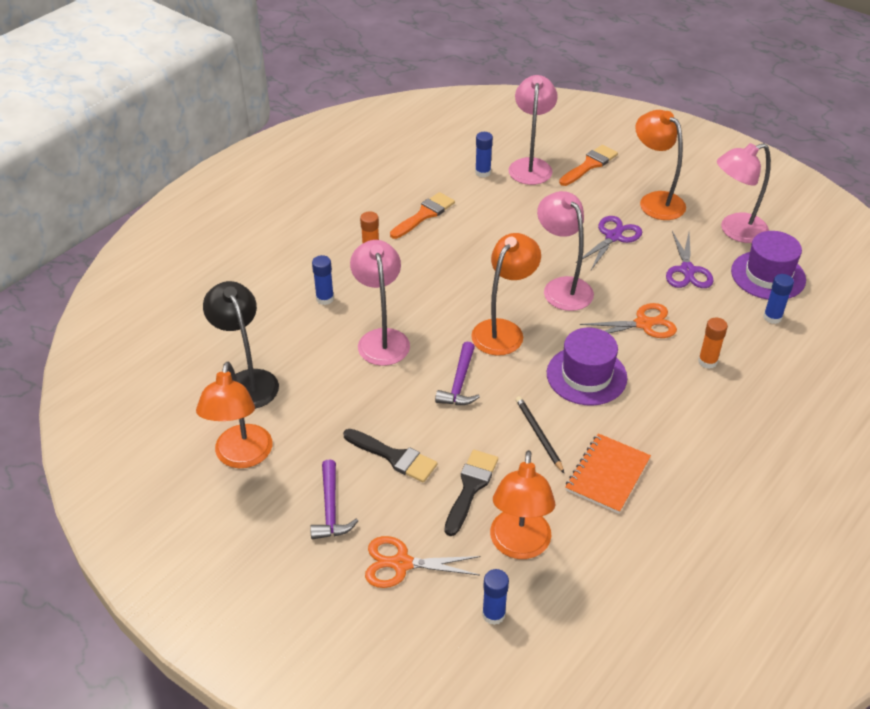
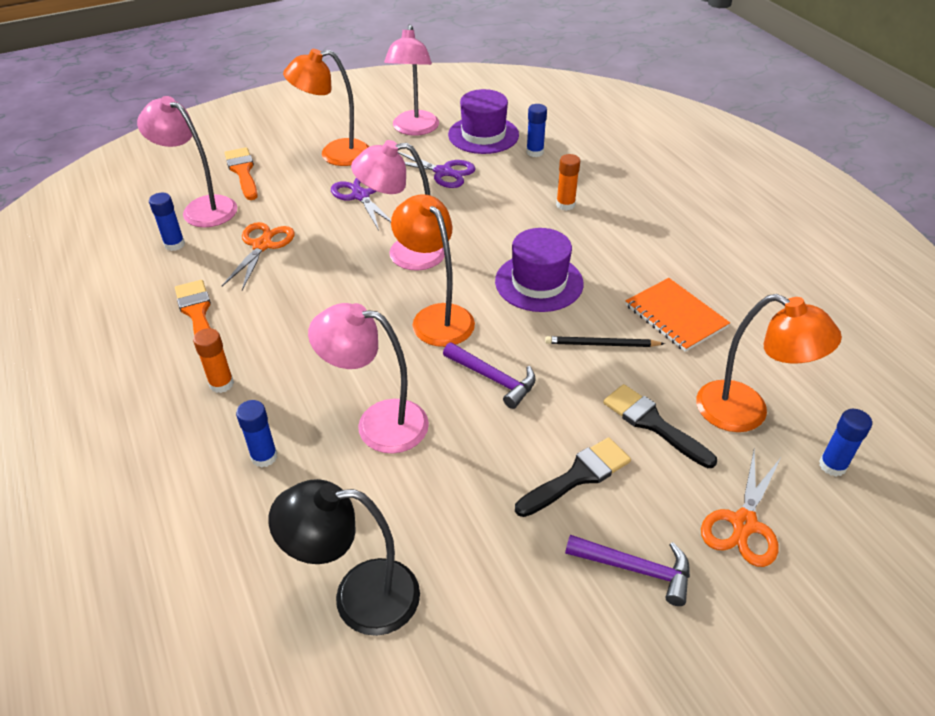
camera: 65 degrees left, 0 degrees up
(241, 457) = (500, 649): orange lamp -> none
(643, 324) = (493, 222): orange scissors -> orange scissors (262, 245)

